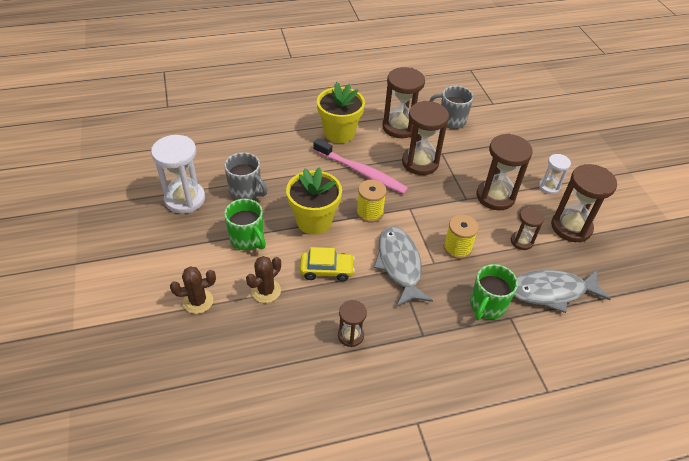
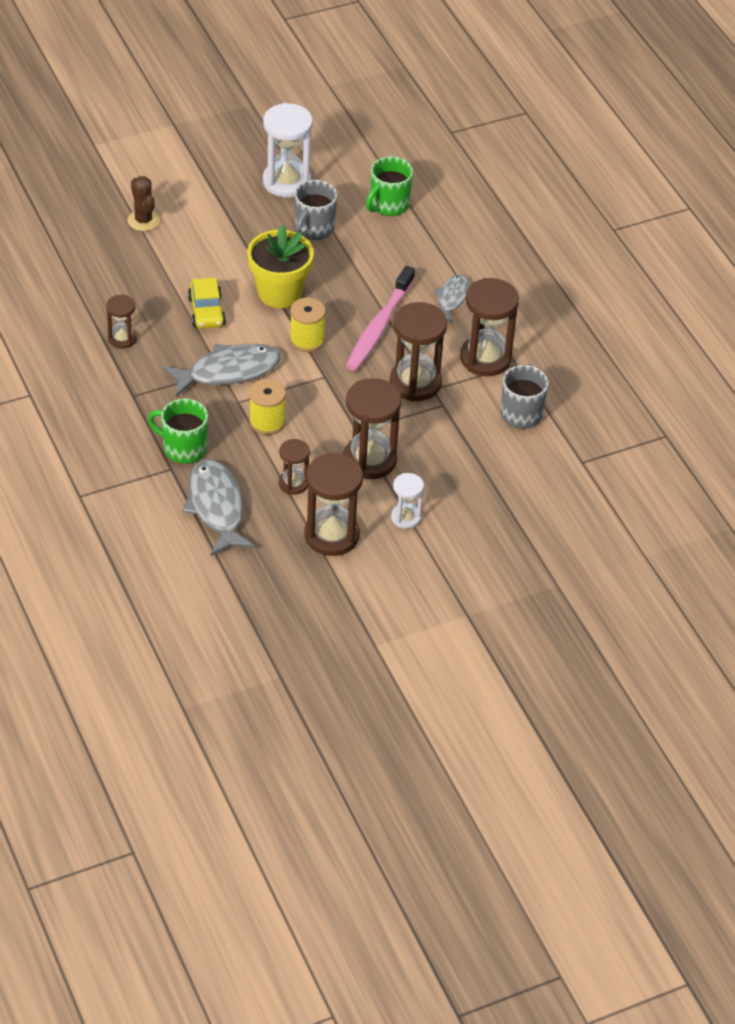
camera: 80 degrees right, 0 degrees up
(247, 239) = (237, 242): green mug -> green mug (388, 205)
(266, 291) = (167, 268): brown cactus -> none
(339, 133) = (451, 298): yellow flower pot -> grey fish

